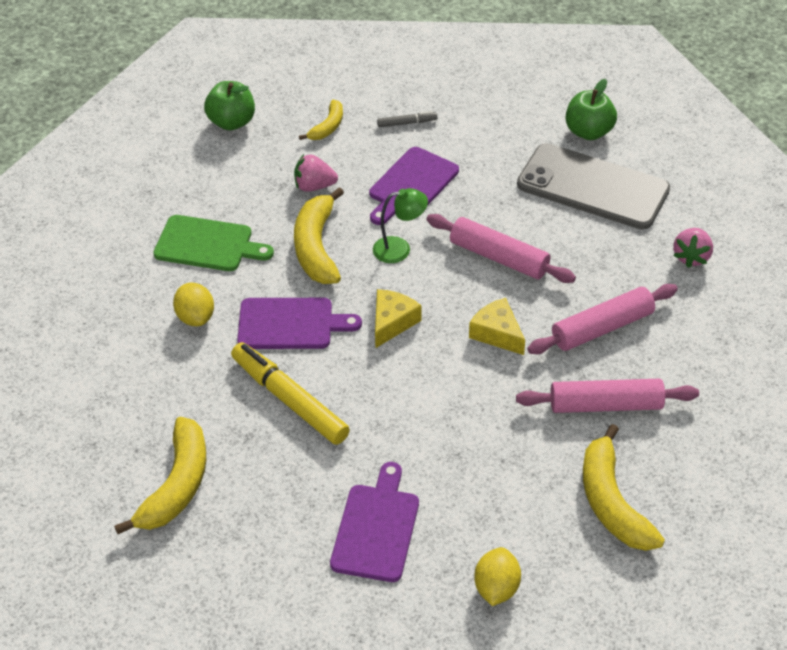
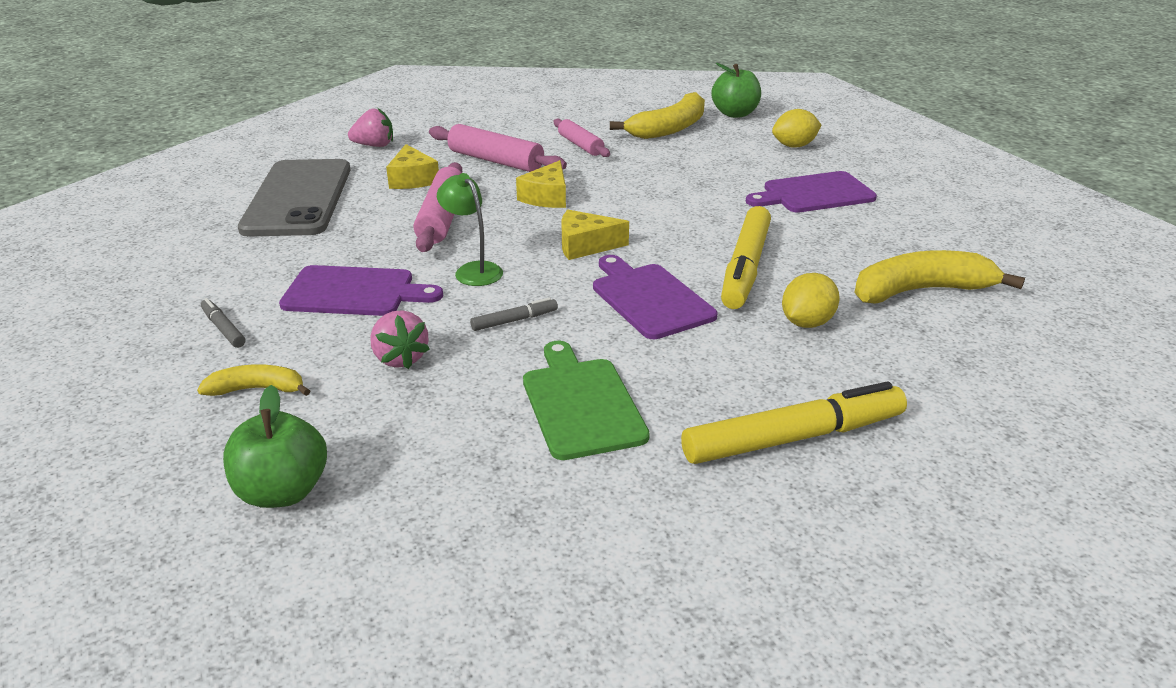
camera: 120 degrees left, 15 degrees down
(104, 317) = (793, 438): none -> yellow marker
(195, 317) = (710, 363): yellow lemon -> yellow lemon (806, 323)
(316, 247) = (514, 320): yellow banana -> grey marker
(588, 132) = (199, 217): green apple -> green apple (735, 114)
(591, 261) = (412, 179): none -> yellow cheese
(605, 405) = (580, 145): pink rolling pin -> pink rolling pin, size x0.65

